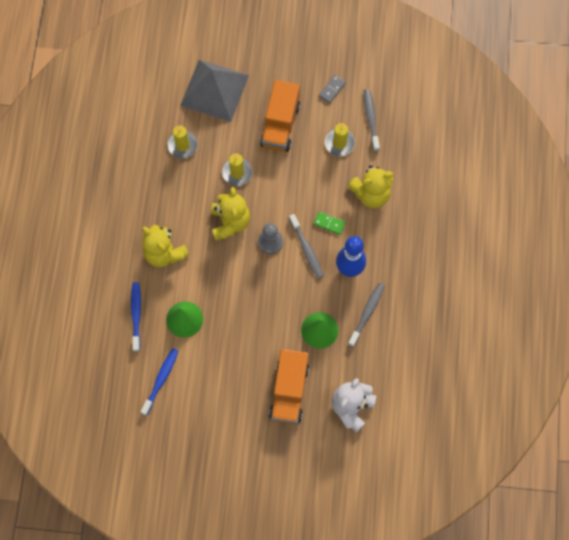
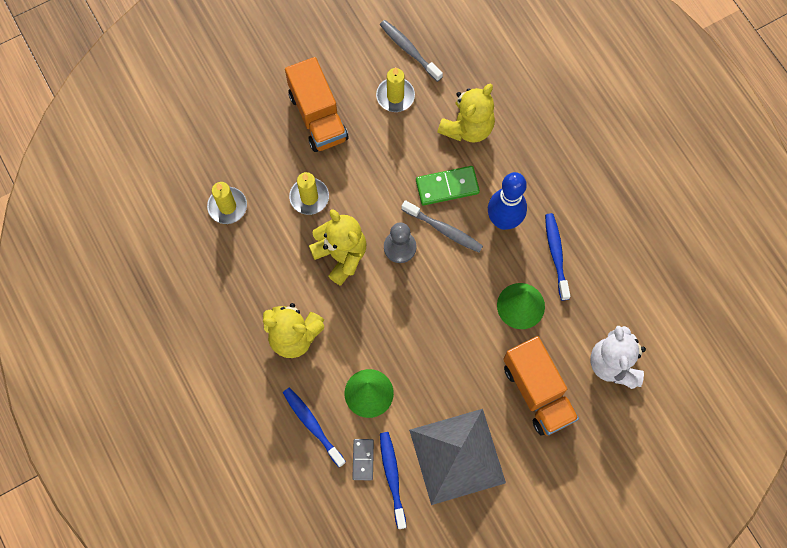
camera: 35 degrees left, 0 degrees up
(214, 90) = (218, 124): grey pyramid -> grey pyramid (457, 456)
(329, 223) = (447, 187): green domino -> green domino, size x1.58
(332, 89) = (345, 45): grey domino -> grey domino (363, 459)
(367, 313) = (556, 254): grey toothbrush -> blue toothbrush

